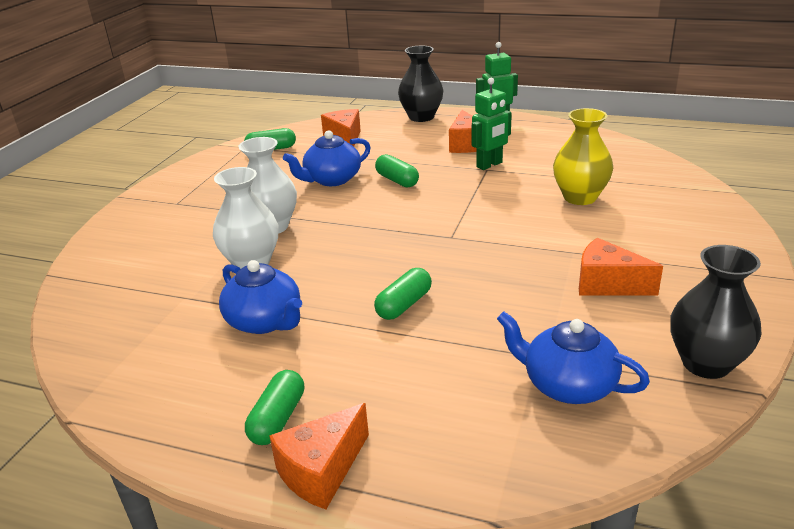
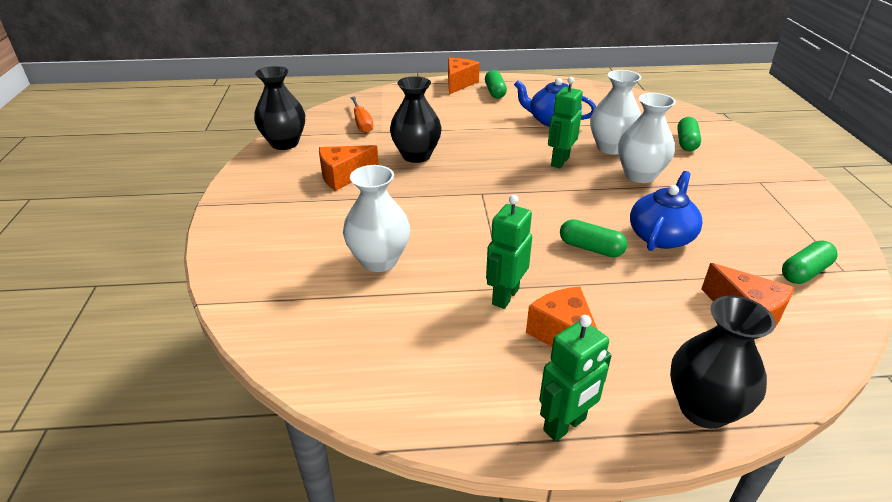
camera: 155 degrees right, 5 degrees up
(332, 256) = (559, 161): none -> green robot
(404, 305) = (477, 142): green capsule -> green capsule (686, 142)
(501, 298) = (416, 156): none -> black vase
(567, 385) = (362, 123): blue teapot -> orange screwdriver
(580, 197) = (379, 260): yellow vase -> white vase
(607, 284) = (344, 176): orange cheese -> orange cheese turned 150 degrees clockwise

